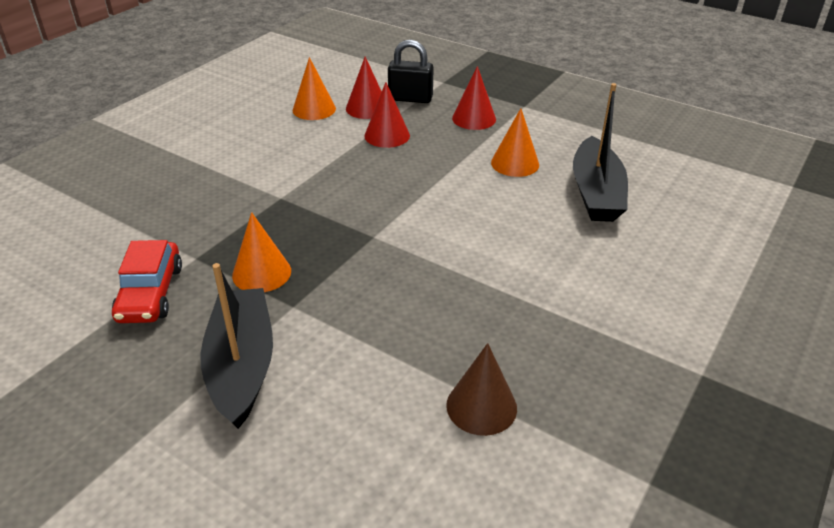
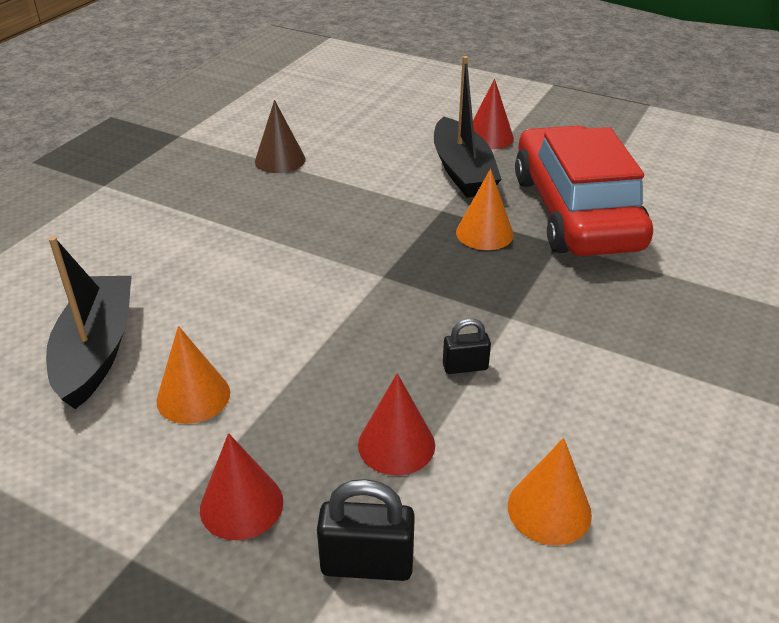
camera: 175 degrees right, 0 degrees up
(150, 293) = (575, 212): red car -> red car, size x2.00
(330, 169) = (465, 367): none -> black padlock
(367, 108) = (449, 522): red cone -> red cone (489, 137)

